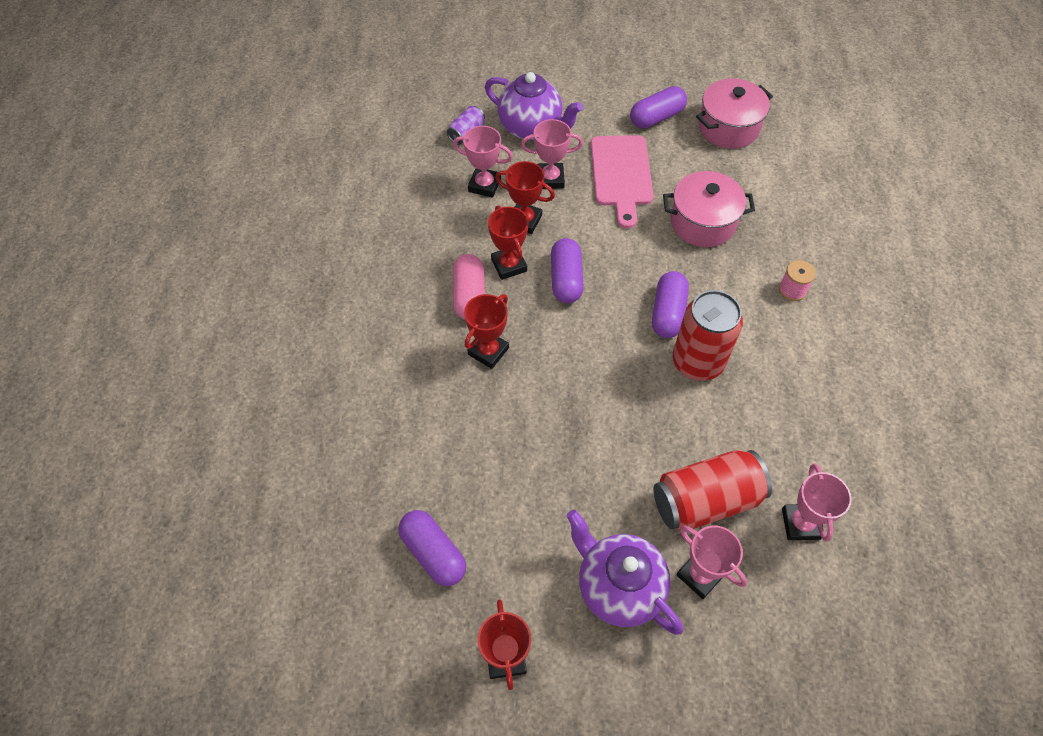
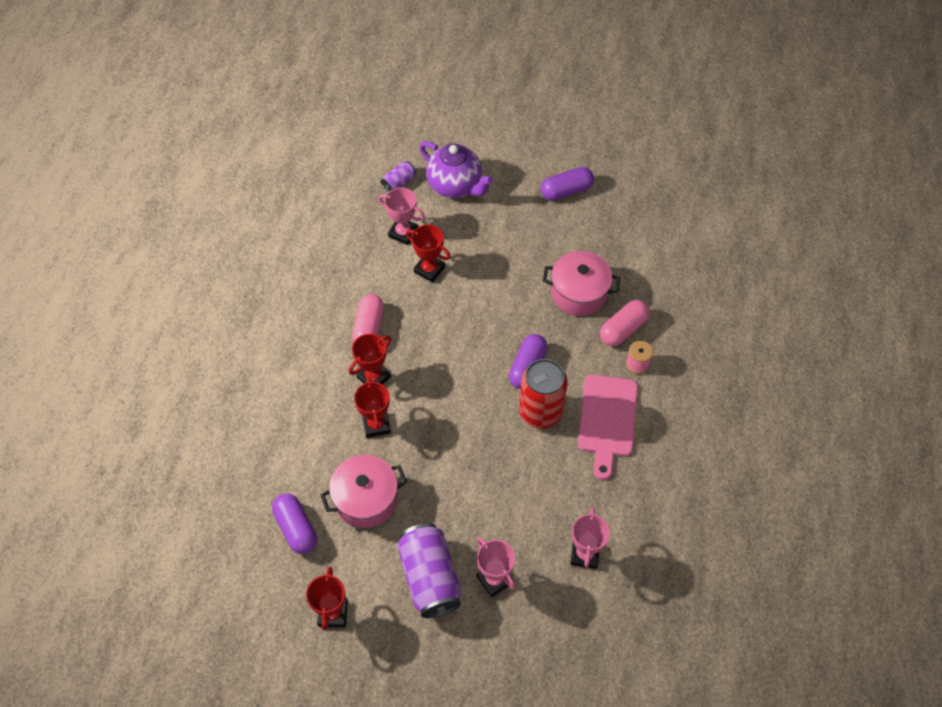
camera: 10 degrees right, 0 degrees up
(509, 265) = (407, 307): red trophy -> red trophy (376, 424)
(550, 179) = (460, 235): pink trophy -> none
(566, 279) = (451, 326): purple capsule -> none
(618, 587) = (429, 577): purple teapot -> purple can
(621, 175) = (521, 240): pink cutting board -> pink cutting board (607, 420)
(705, 501) = (515, 524): red can -> none
(728, 127) = (626, 209): pink pot -> pink pot (366, 499)
(764, 254) = (623, 329): none -> pink capsule

